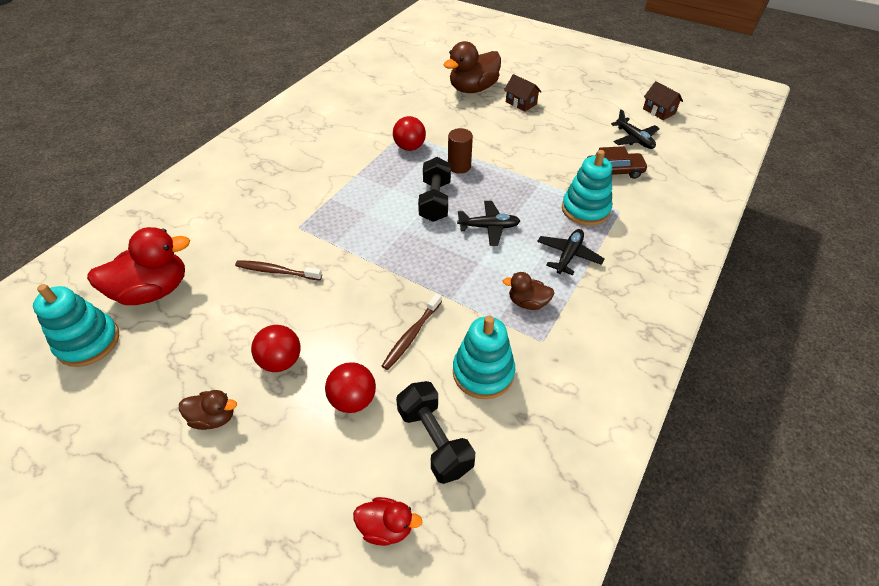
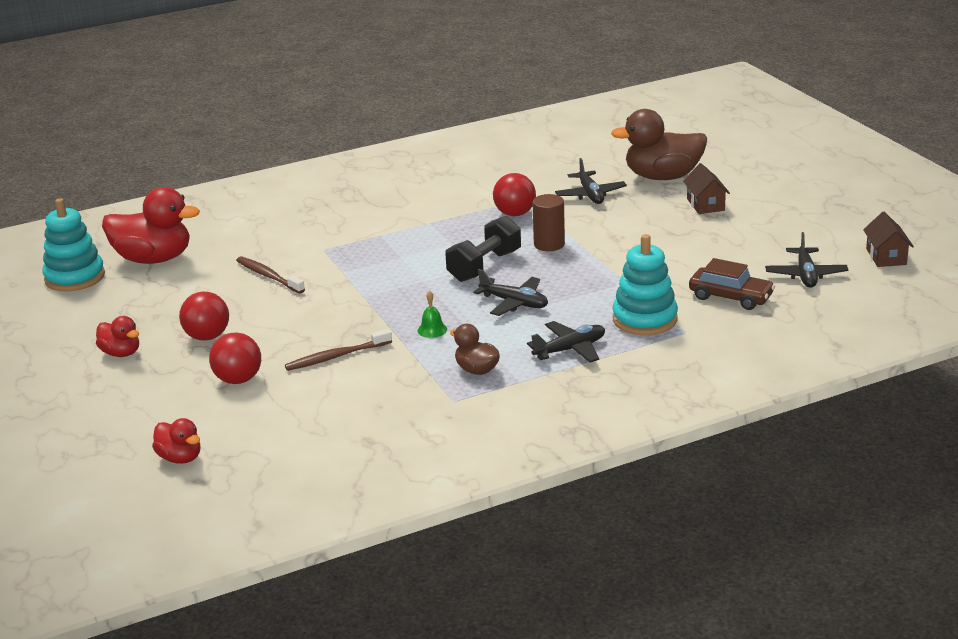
camera: 35 degrees right, 20 degrees down
(214, 418) = (121, 353): brown duck -> red duck
(434, 440) = (275, 426): black dumbbell -> none
(443, 116) = (590, 195): none -> black plane
(457, 276) = (432, 330): none -> green bell
(483, 372) = (369, 401): turquoise stacking toy -> none

